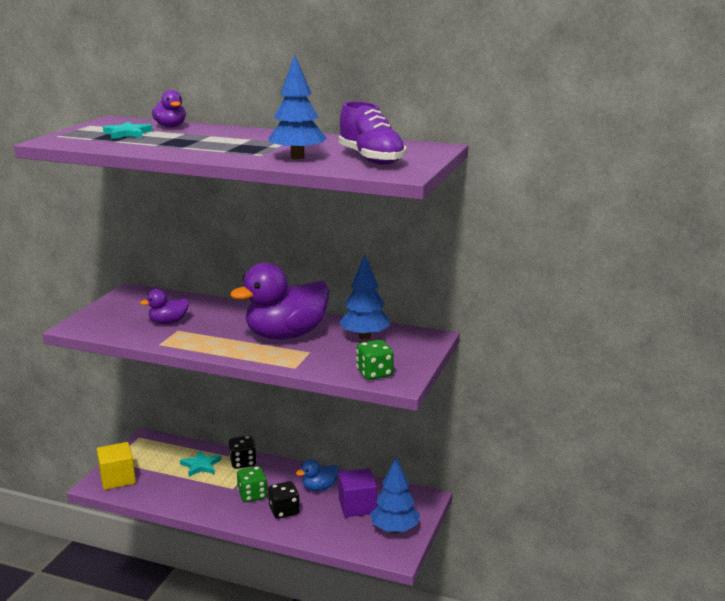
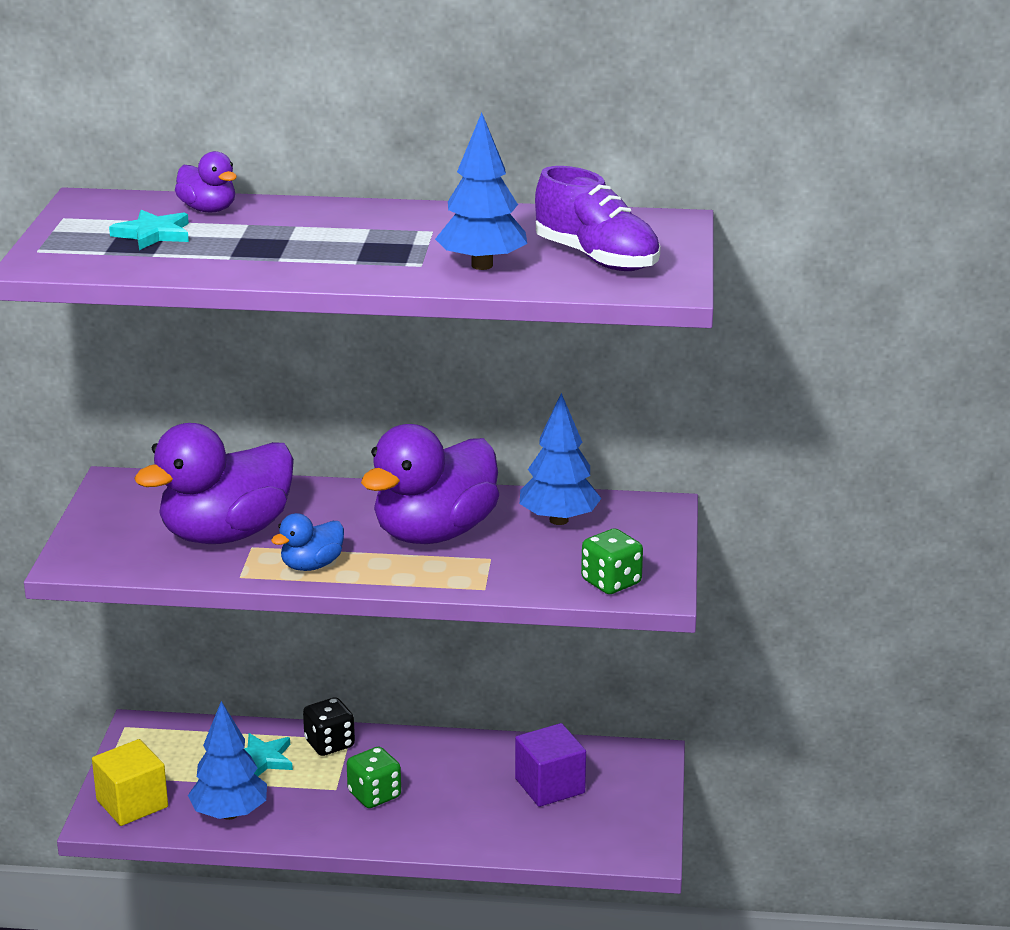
camera: 15 degrees left, 5 degrees up
(168, 322) = (226, 534): purple duck -> purple duck, size x2.12
(284, 511) = (439, 812): black dice -> none
(319, 488) = (476, 766): blue duck -> blue duck (311, 565)
(394, 529) = (624, 813): blue tree -> blue tree (230, 814)

